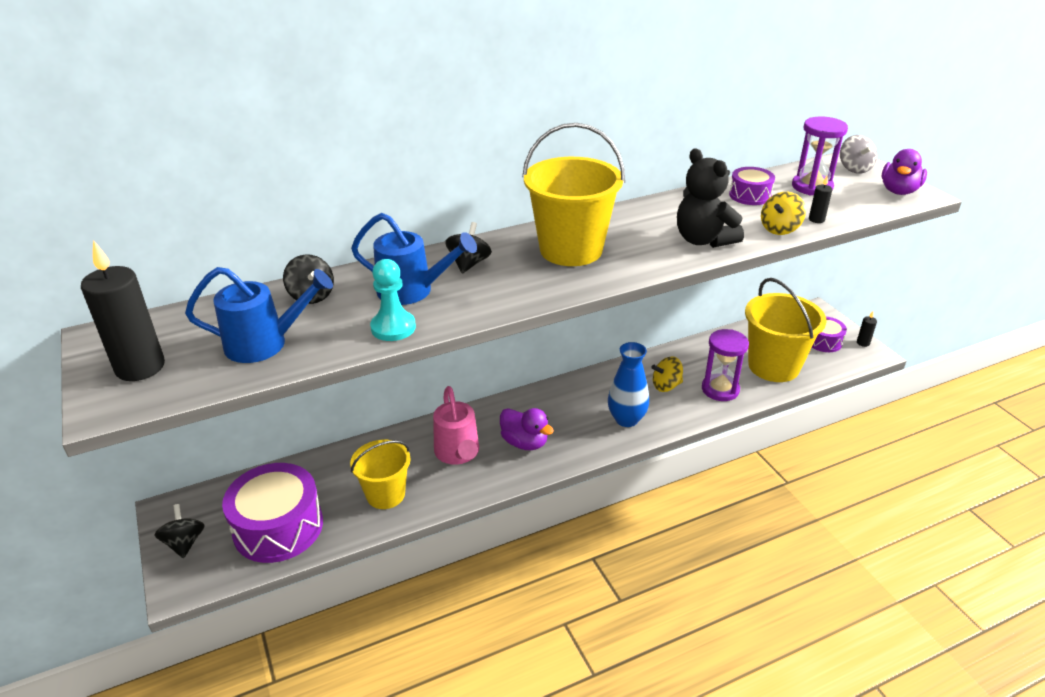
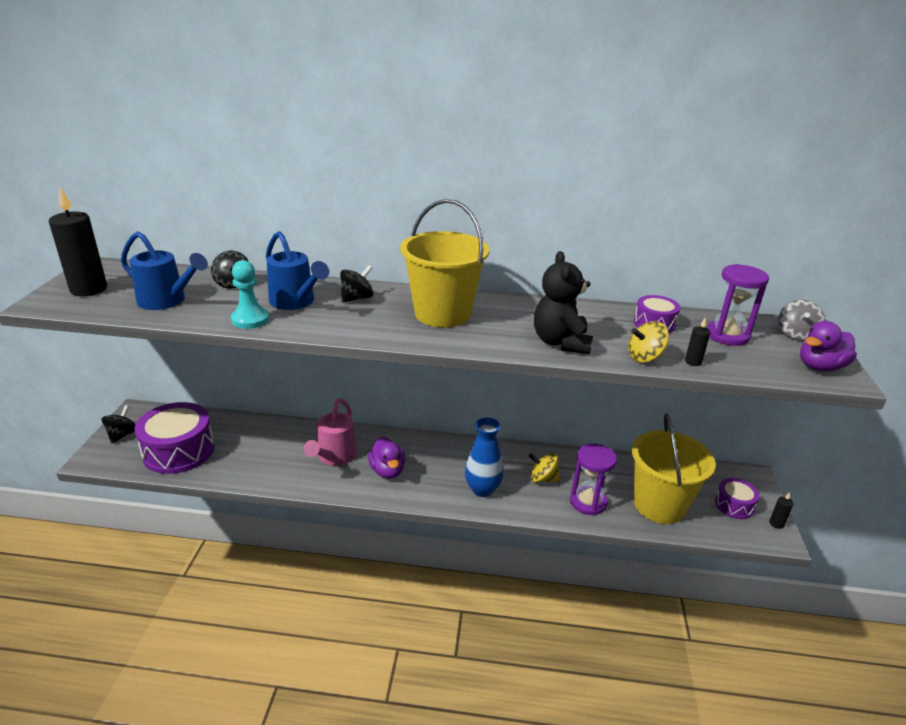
camera: 30 degrees right, 5 degrees down
(385, 494) = (260, 462): yellow bucket -> none

